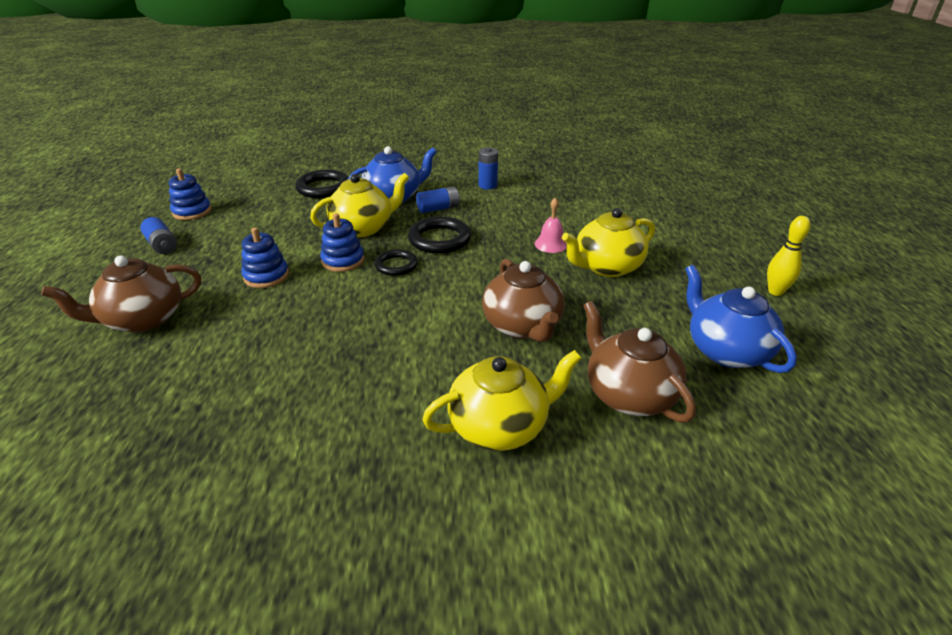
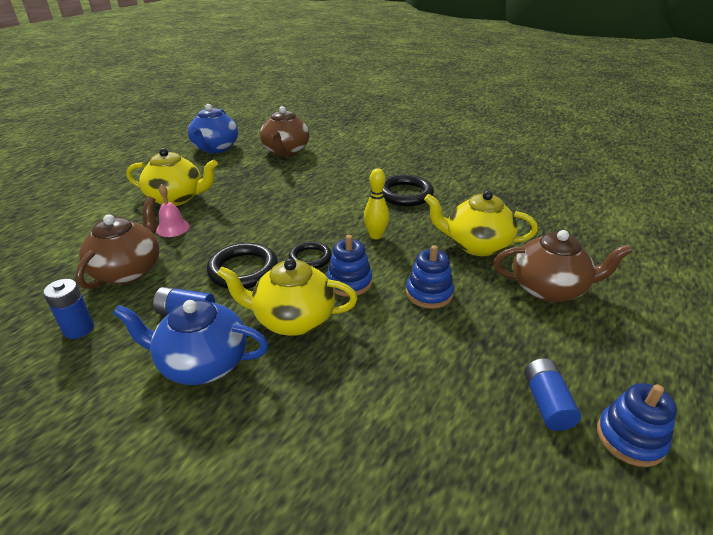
camera: 145 degrees left, 0 degrees up
(192, 212) = (503, 486): blue stacking toy -> blue stacking toy (630, 438)
(323, 188) = (264, 448): black ring -> black ring (405, 194)
(500, 426) = (354, 160): yellow teapot -> yellow teapot (476, 245)
(522, 326) = (286, 188): brown teapot -> brown teapot (128, 270)
(775, 292) = (132, 156): yellow bowling pin -> yellow bowling pin (375, 236)

